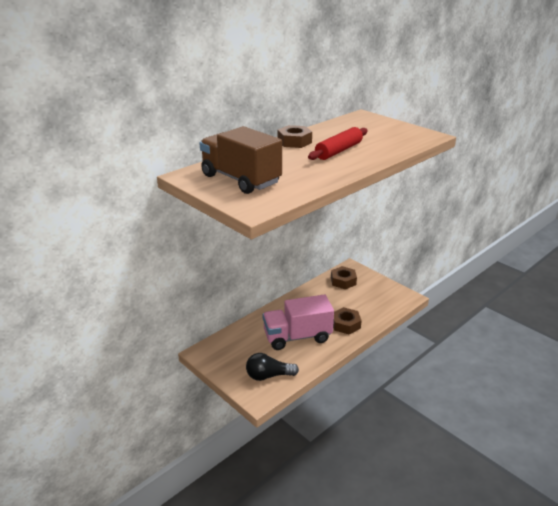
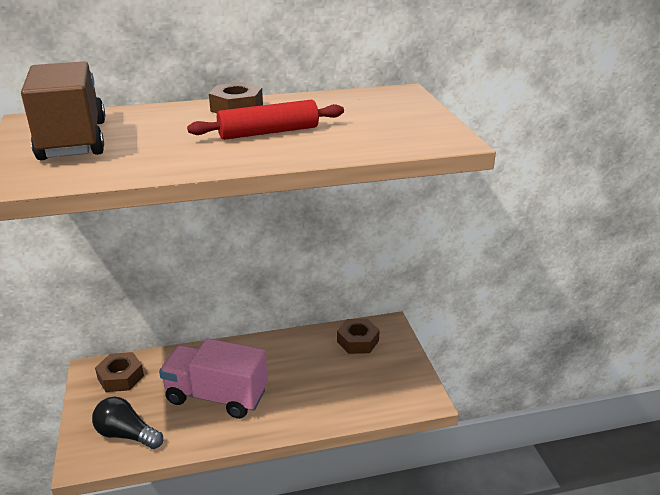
camera: 30 degrees right, 0 degrees up
(346, 324) = (295, 405): brown nut -> brown nut (120, 377)

